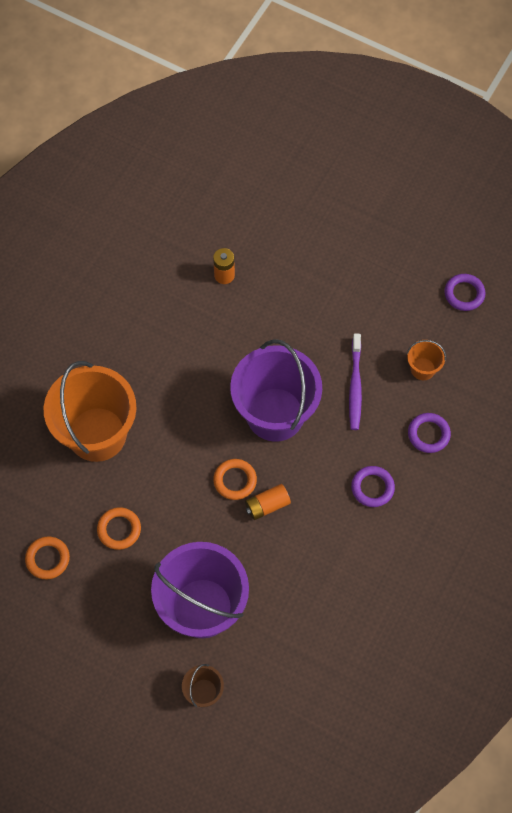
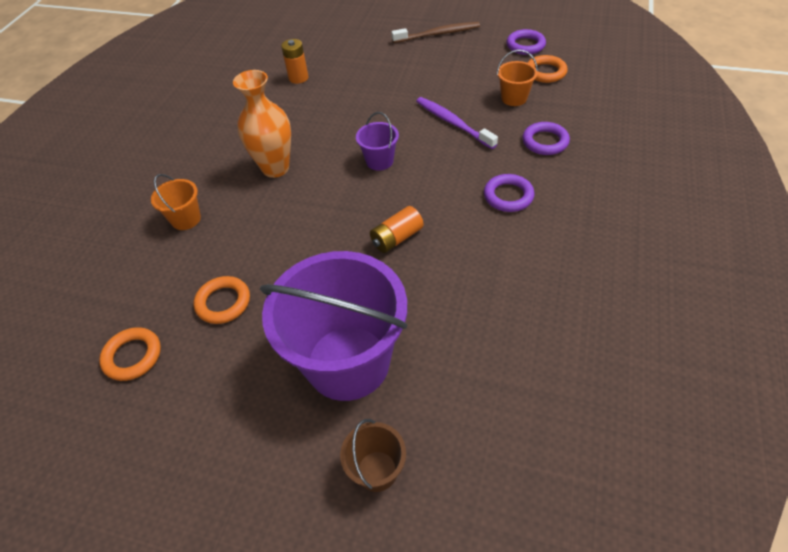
camera: 10 degrees left, 15 degrees down
(97, 434) = (186, 219): orange bucket -> orange bucket, size x0.43
(181, 396) = (275, 168): none -> orange vase
(235, 480) = (352, 224): orange ring -> orange ring (545, 72)
(275, 414) = (379, 161): purple bucket -> purple bucket, size x0.43
(355, 386) = (453, 123): purple toothbrush -> purple toothbrush turned 150 degrees clockwise
(382, 247) = (438, 34): none -> brown toothbrush

